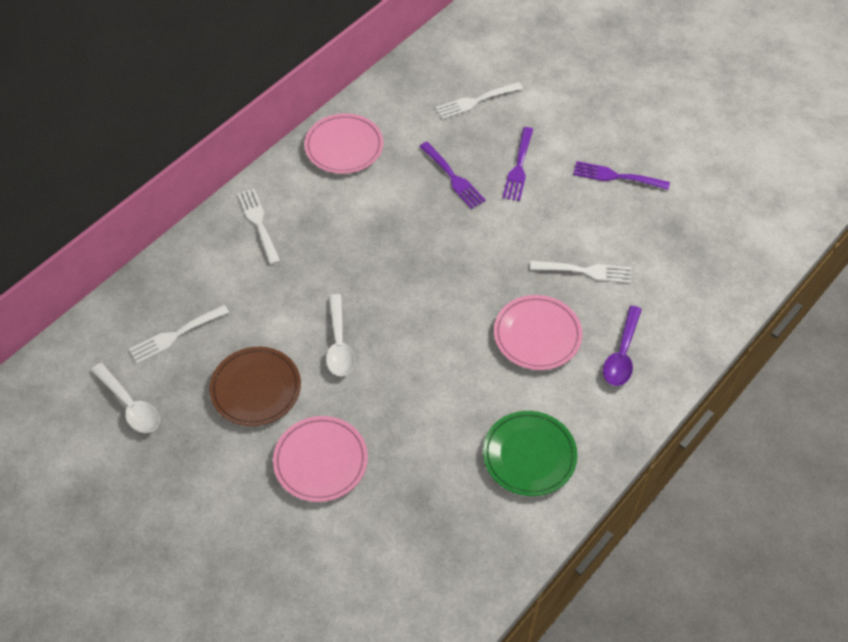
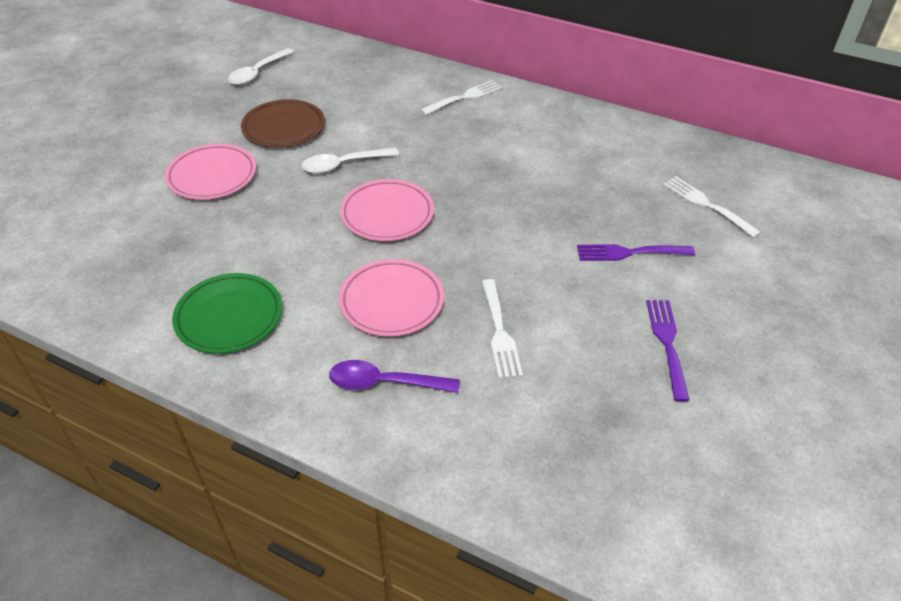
camera: 75 degrees right, 10 degrees down
(175, 335) = (330, 79): white fork -> none
(344, 147) = (582, 128): pink plate -> pink plate (387, 214)
(453, 177) = (585, 205): purple fork -> none

